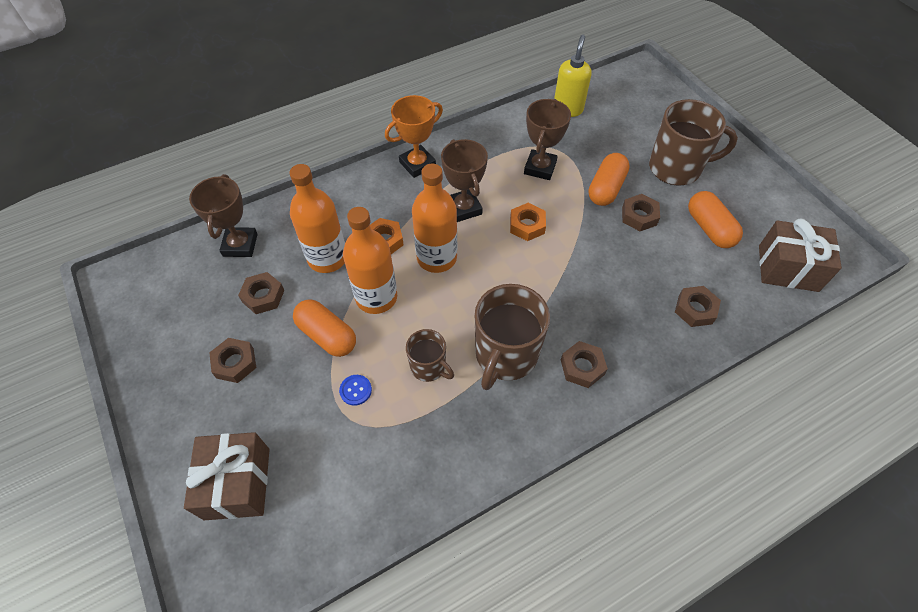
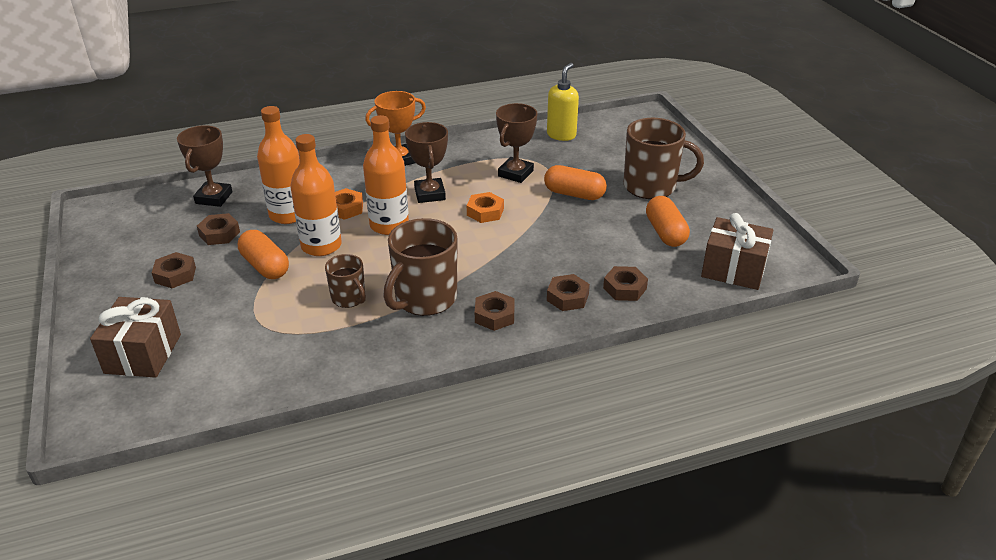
camera: 10 degrees right, 20 degrees down
(355, 390) = (275, 306): blue button -> none
(606, 188) = (574, 194): orange capsule -> orange capsule turned 75 degrees clockwise
(639, 216) = (598, 217): brown nut -> brown nut (567, 297)

